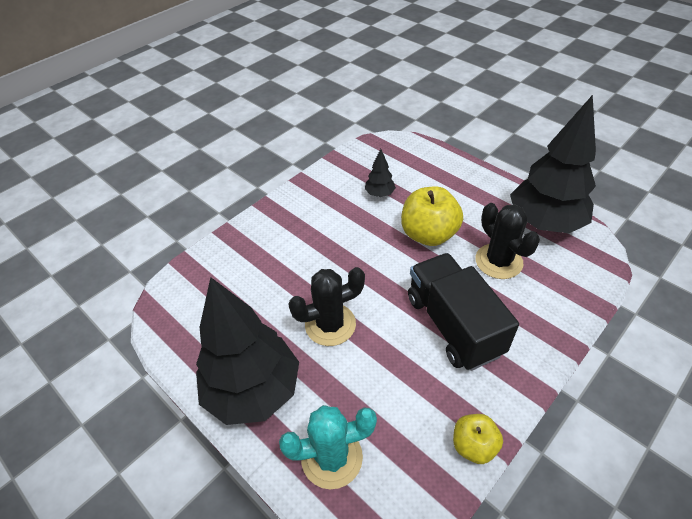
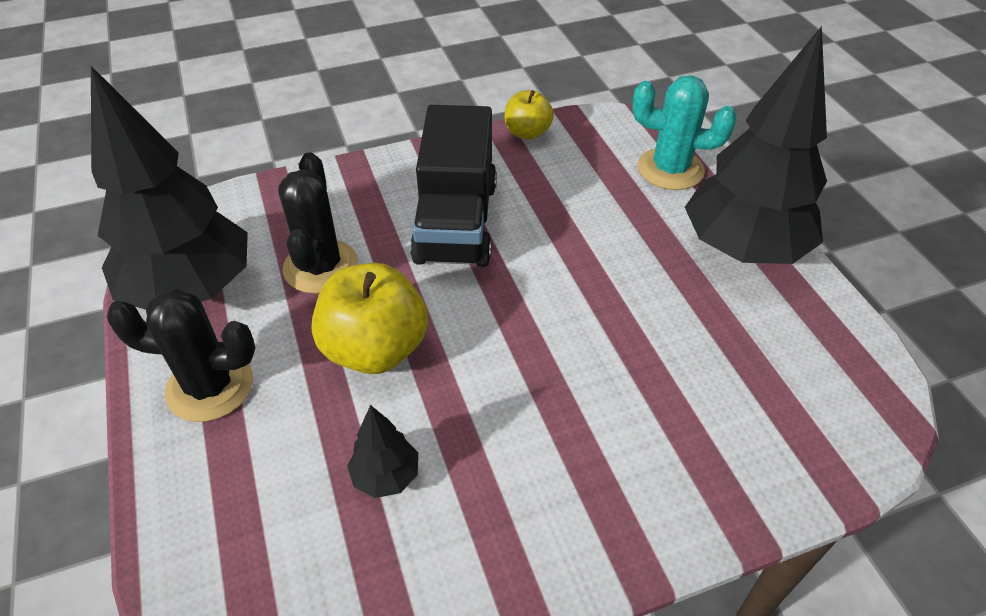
camera: 155 degrees left, 0 degrees up
(330, 324) = (613, 282): black cactus -> black cactus (210, 386)

